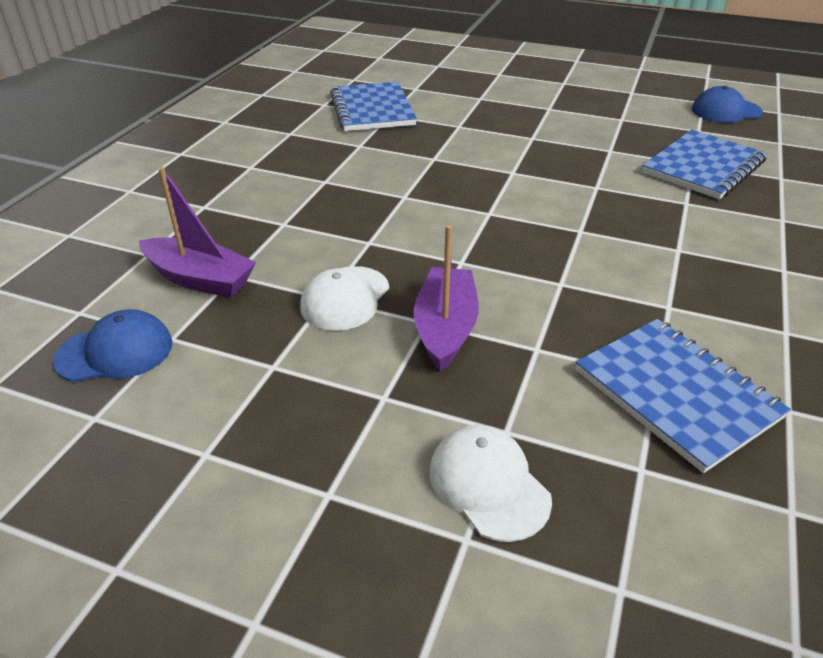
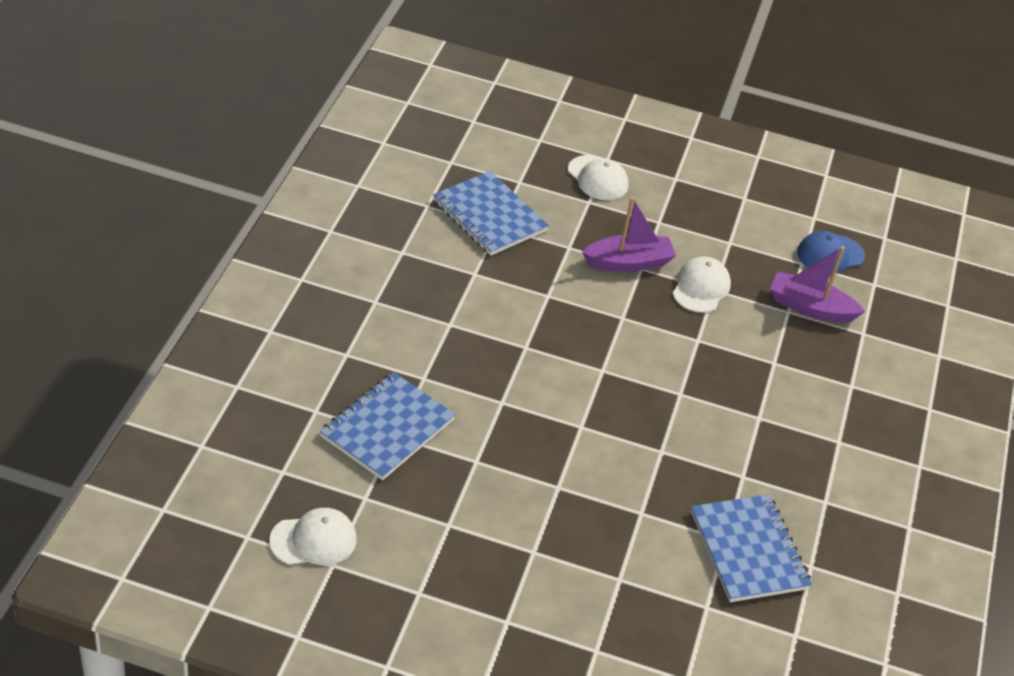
camera: 170 degrees right, 5 degrees up
(445, 328) = (628, 262): purple boat -> purple boat turned 105 degrees counterclockwise
(726, 111) = (313, 540): blue cap -> white cap

